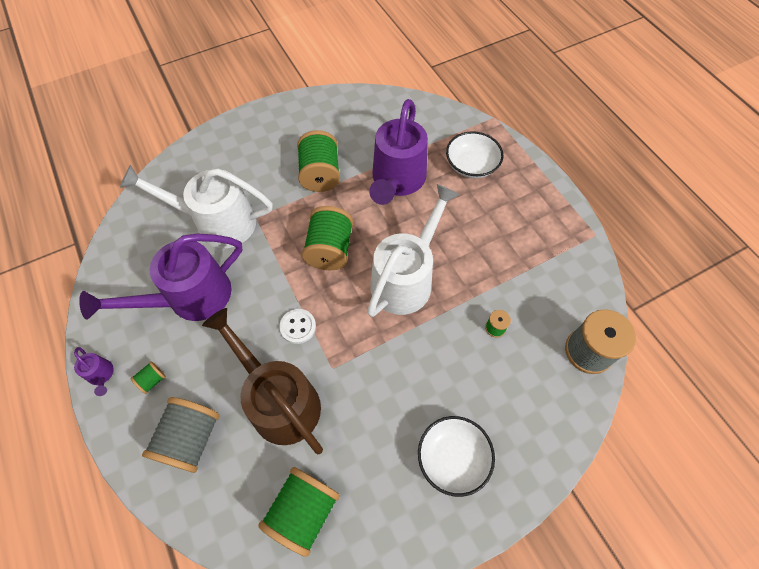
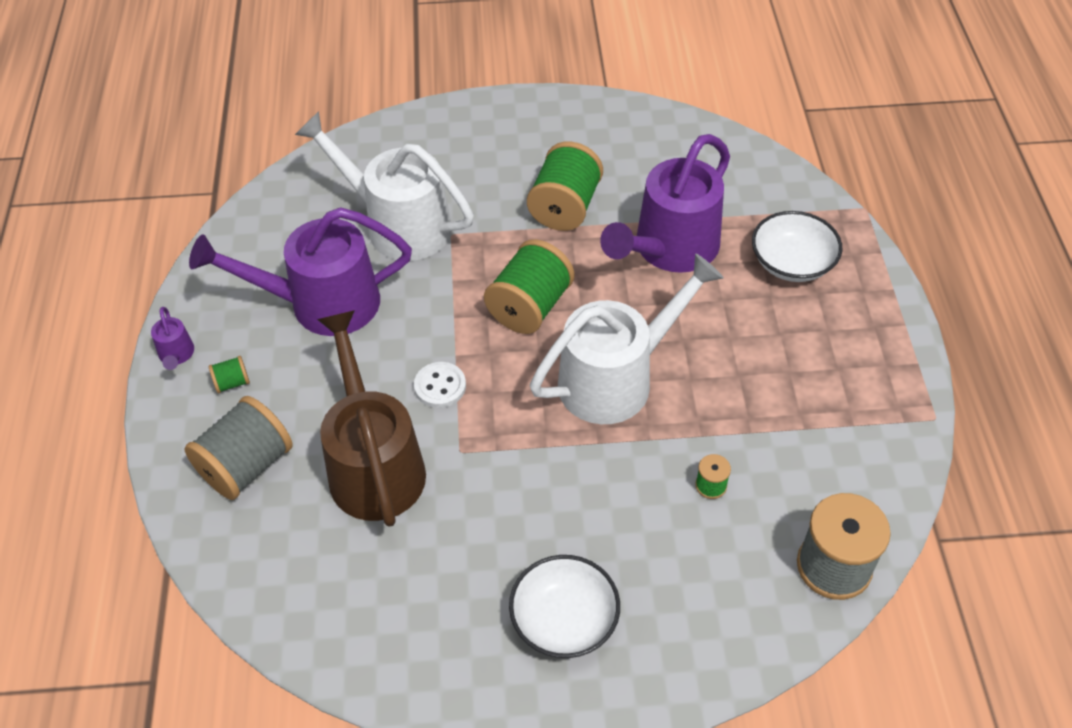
camera: 25 degrees right, 10 degrees down
(303, 511) = (341, 601): green spool -> none

